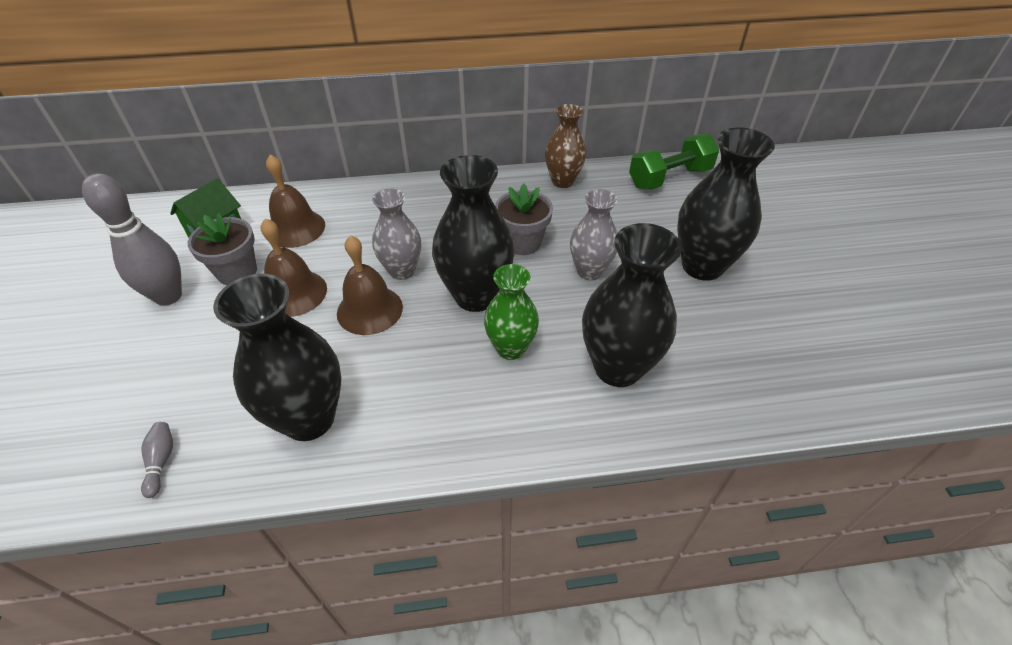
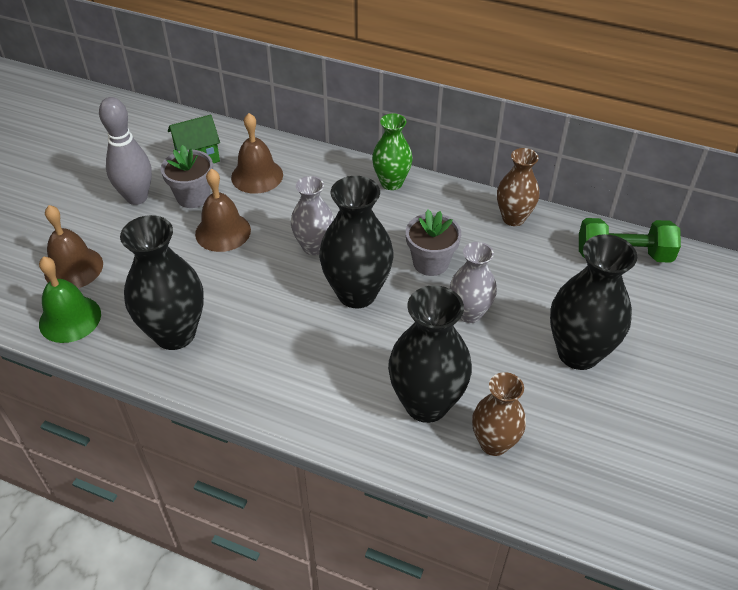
camera: 30 degrees right, 0 degrees up
(161, 461) = (70, 318): grey bowling pin -> green bell
(370, 310) = (268, 269): brown bell -> brown bell (73, 268)
(511, 348) = (353, 348): green vase -> green vase (391, 183)
(702, 374) = (494, 443): none -> brown vase

